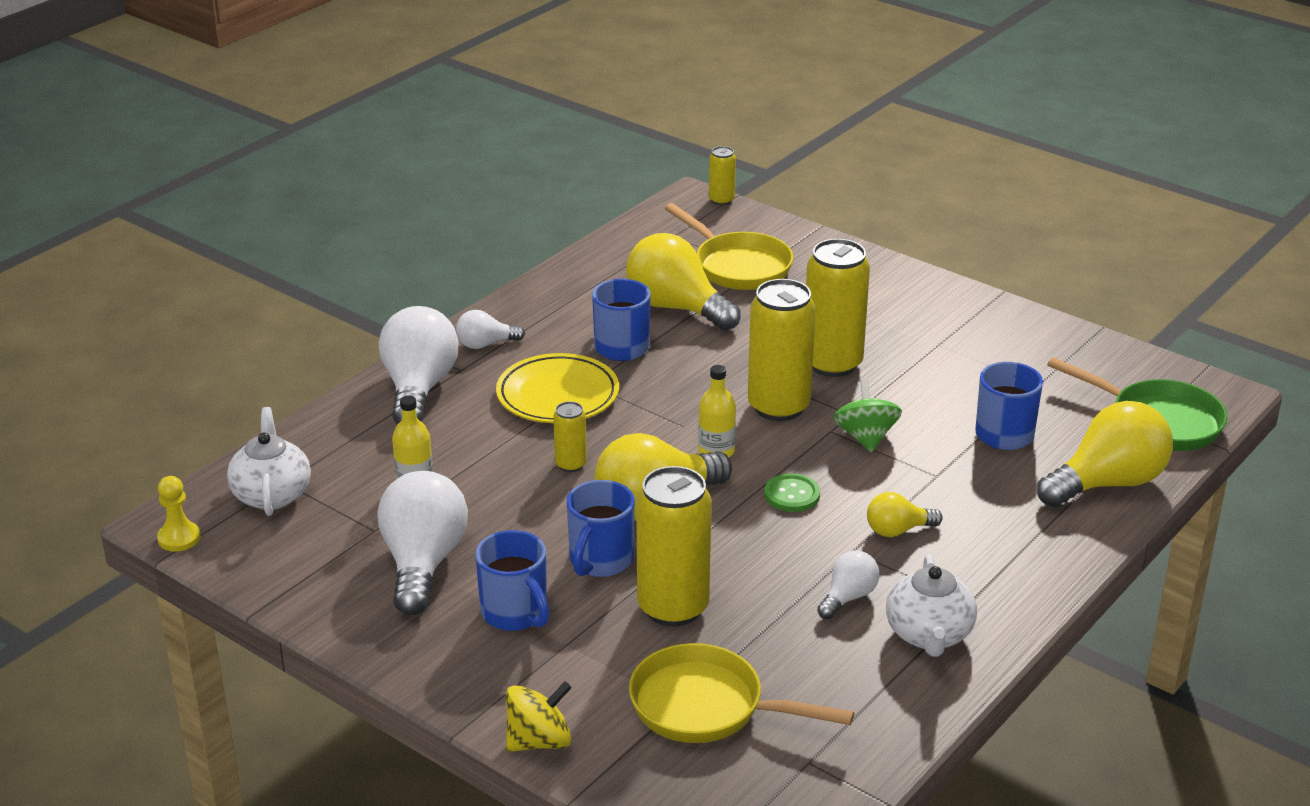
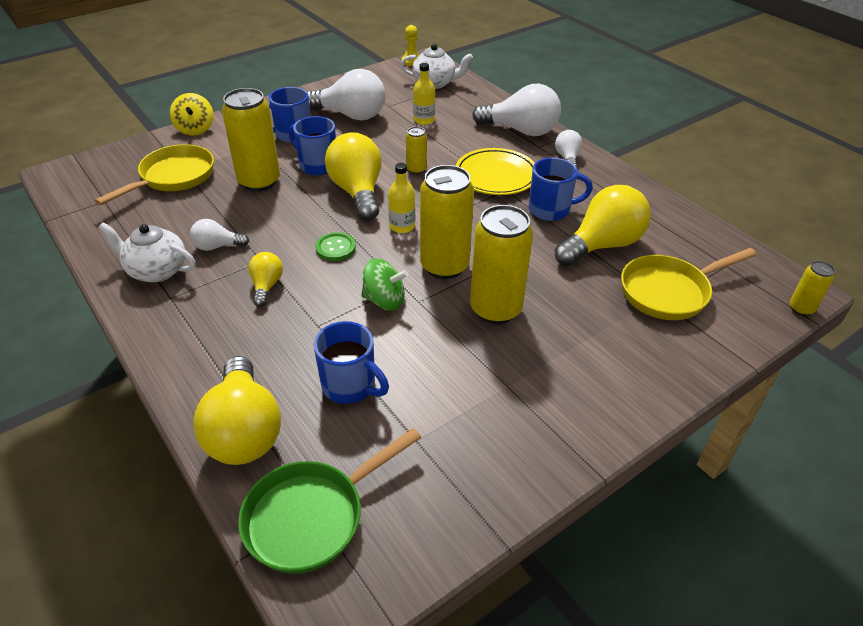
camera: 105 degrees right, 10 degrees up
(848, 597) = (217, 246): white light bulb -> white light bulb turned 120 degrees clockwise

